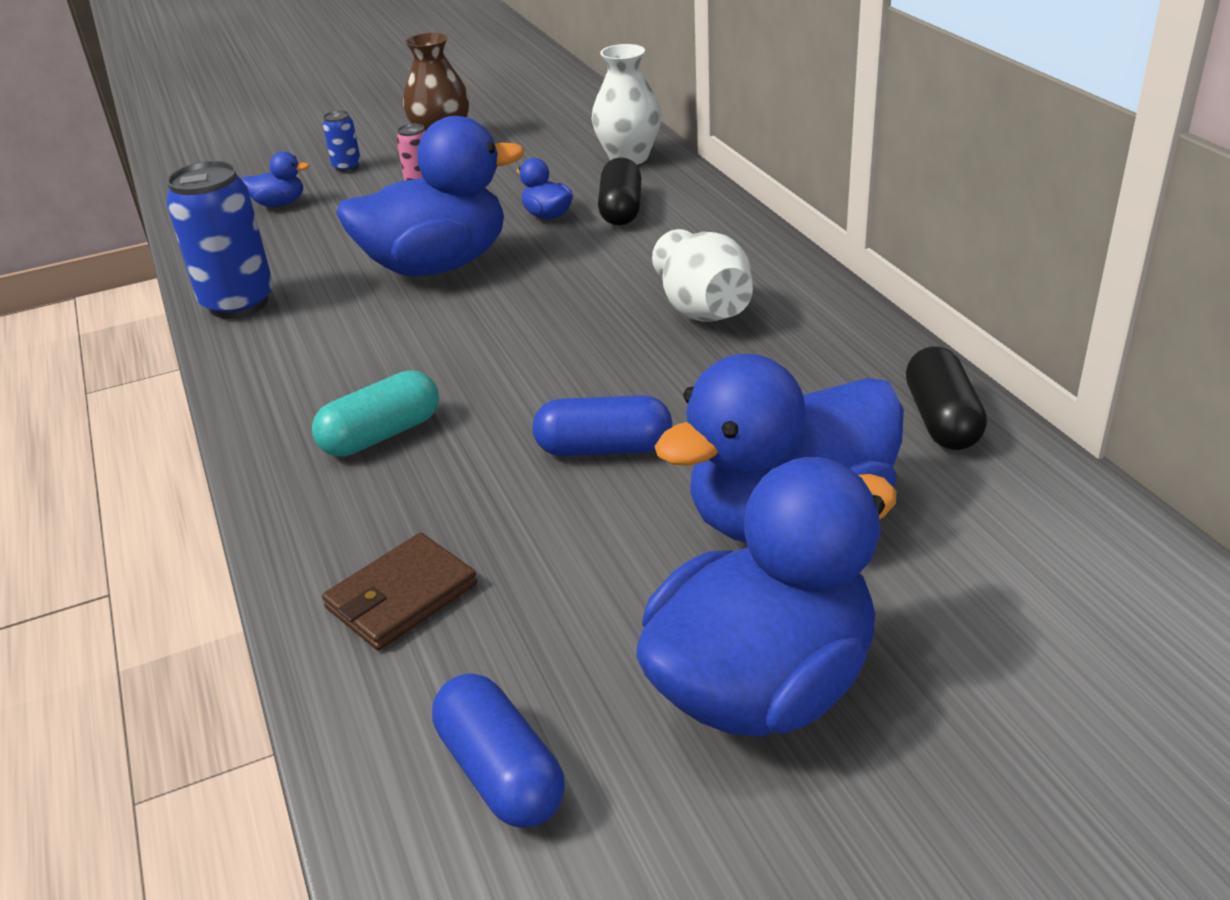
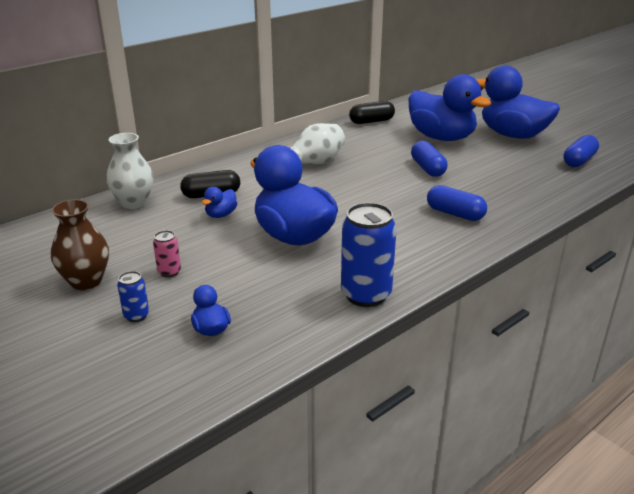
camera: 110 degrees left, 5 degrees down
(381, 435) = (455, 214): turquoise capsule -> blue capsule
(401, 596) = (536, 188): brown wallet -> none

